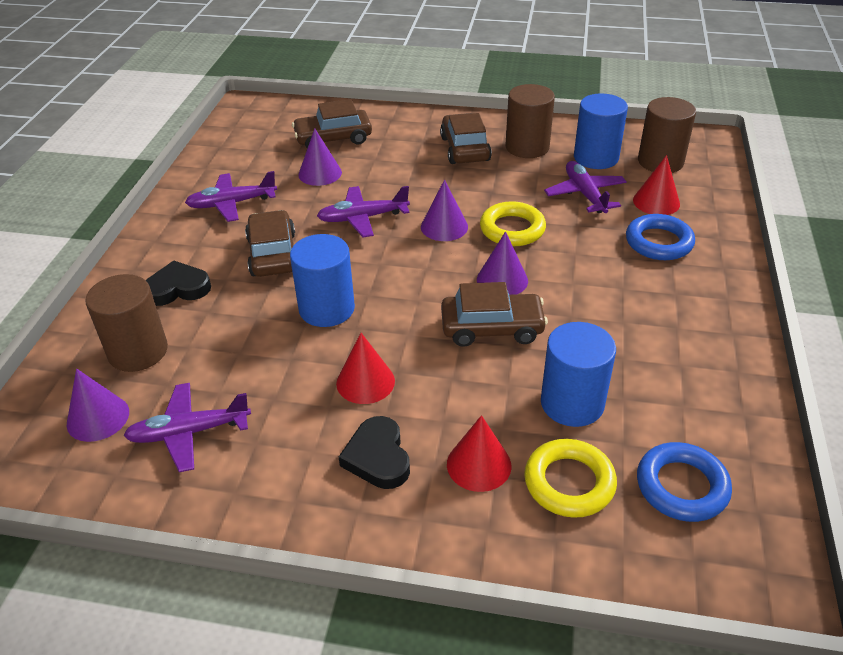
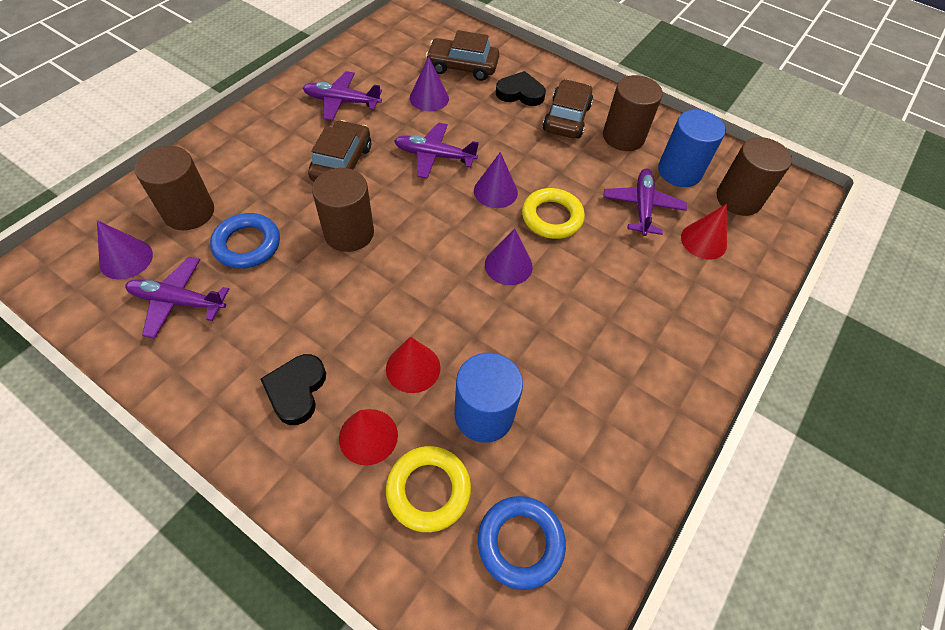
camera: 20 degrees right, 15 degrees up
(177, 288) = (252, 166): black heart -> black heart (520, 93)
(326, 309) = (349, 233): blue cylinder -> brown cylinder
(365, 382) = (333, 315): red cone -> red cone (413, 368)
(492, 328) = (467, 309): brown car -> none
(658, 242) = (675, 285): blue ring -> blue ring (247, 244)

